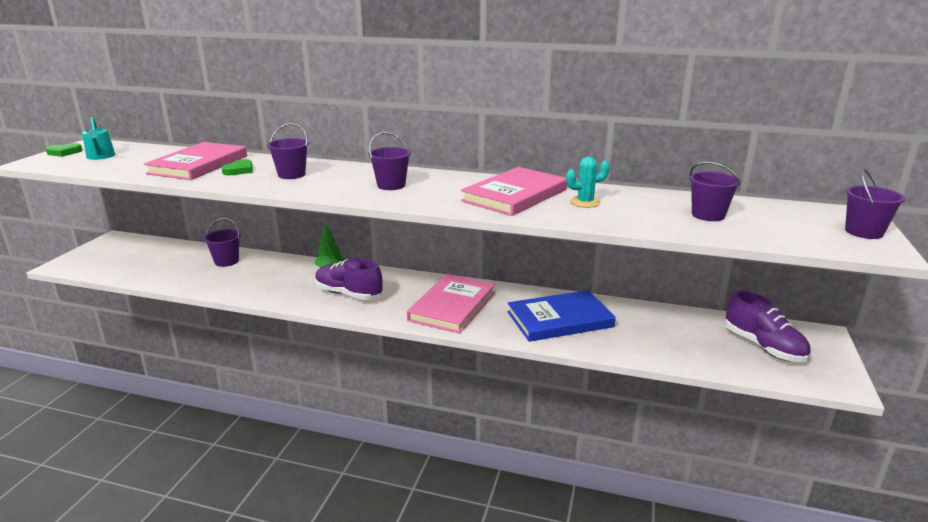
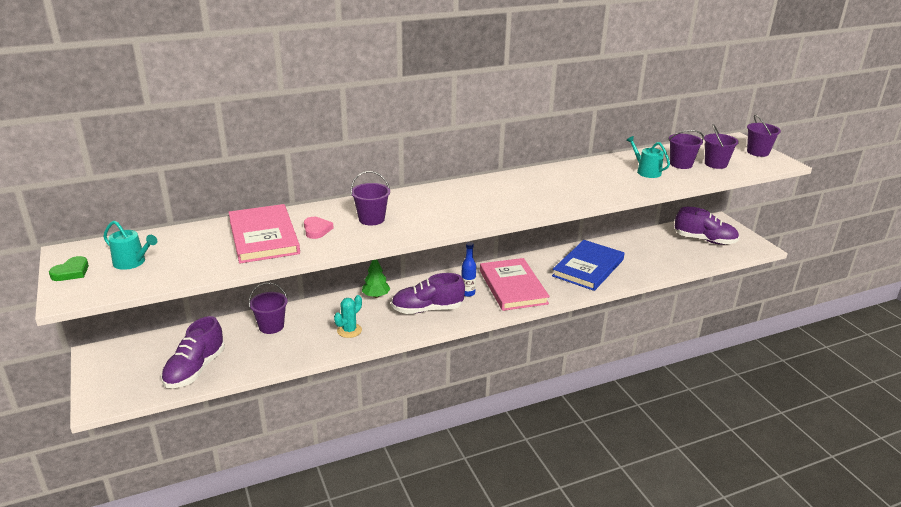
camera: 40 degrees left, 5 degrees up
(137, 269) = (195, 369): none -> purple shoe
(239, 170) = (316, 230): green heart -> pink heart
(391, 185) = (467, 203): purple bucket -> purple bucket (715, 164)
(403, 295) = (468, 293): none -> blue bottle
(515, 195) = (560, 184): pink book -> none
(585, 202) = (608, 176): turquoise cactus -> turquoise cactus (349, 330)
(643, 210) = (646, 171): none -> turquoise watering can

